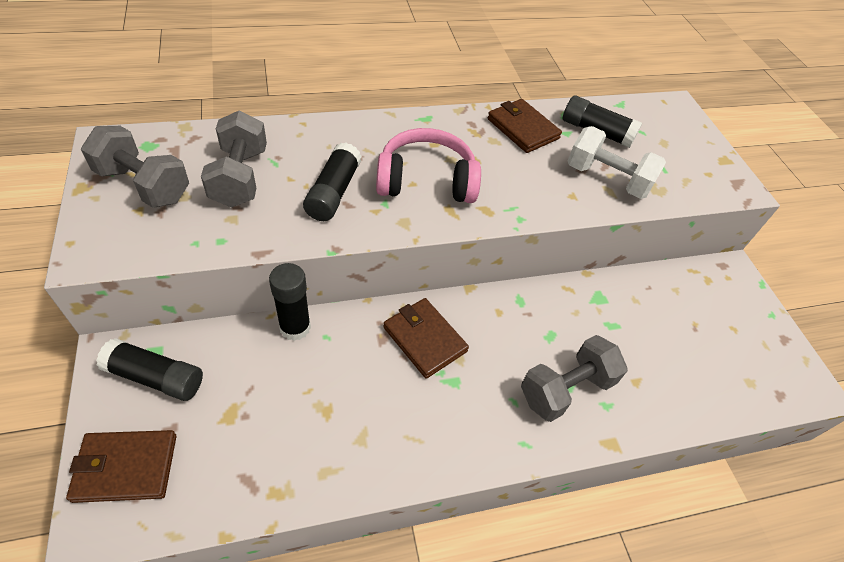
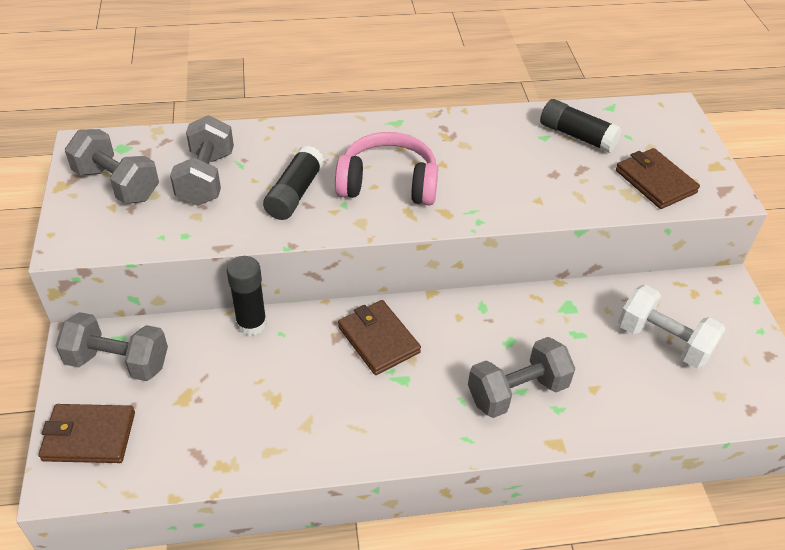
camera: 10 degrees right, 5 degrees down
(155, 377) = (118, 362): black glue stick -> grey dumbbell
(522, 129) = (497, 133): brown wallet -> brown wallet (655, 181)
(607, 179) = (579, 184): white dumbbell -> white dumbbell (663, 341)

